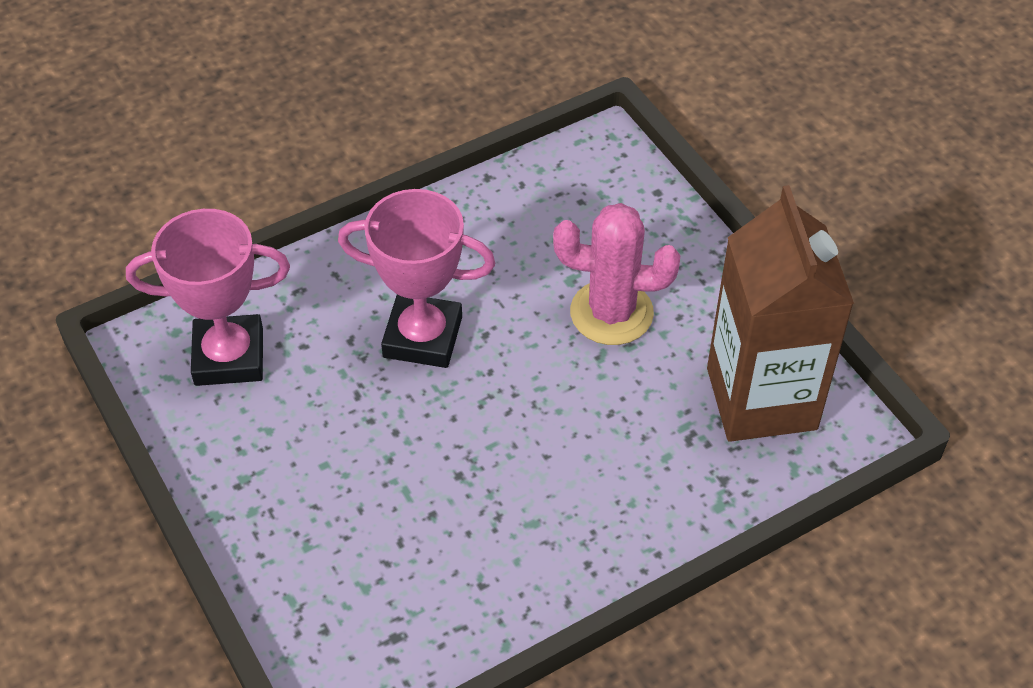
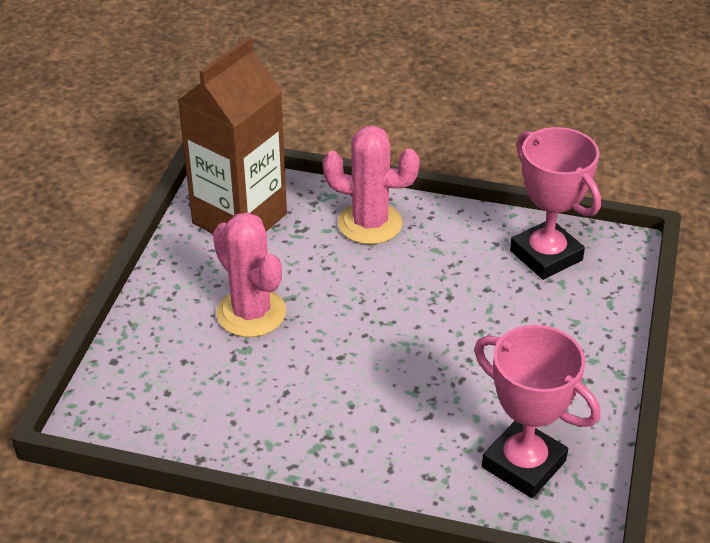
camera: 135 degrees left, 10 degrees down
(422, 337) = (381, 382): pink trophy -> pink trophy (546, 255)
(635, 499) = (370, 223): none -> pink cactus

